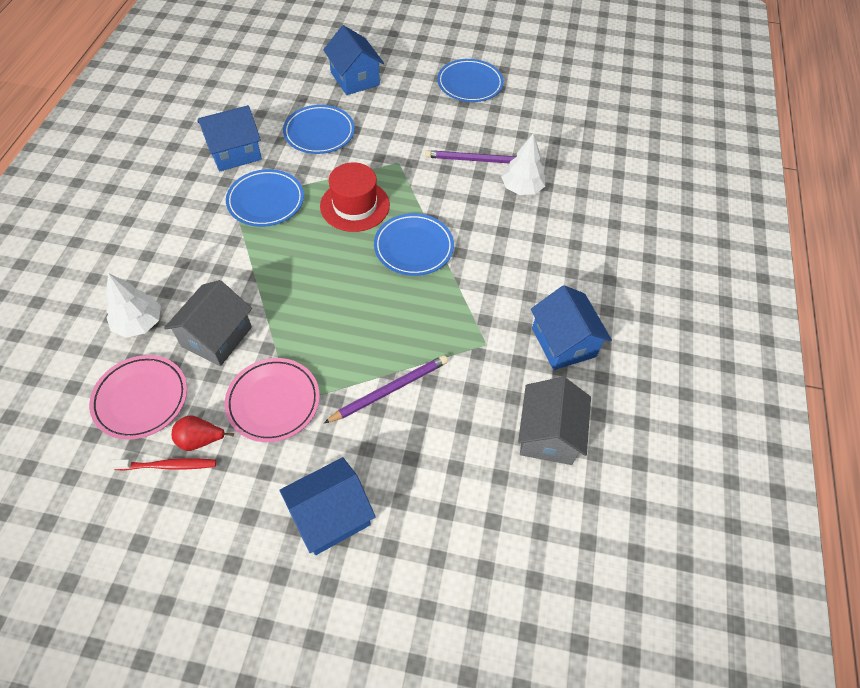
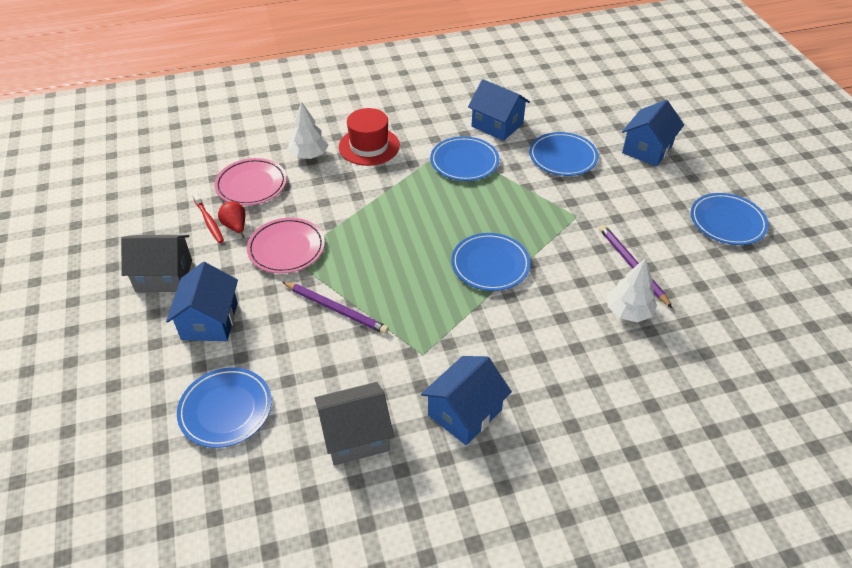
camera: 65 degrees right, 10 degrees down
(217, 336) = (323, 195): grey house -> grey house (164, 276)
(331, 516) = (210, 321): blue house -> blue house turned 60 degrees clockwise
(355, 205) = (504, 211): red hat -> red hat (369, 146)
(461, 538) = (226, 409): none -> blue plate

